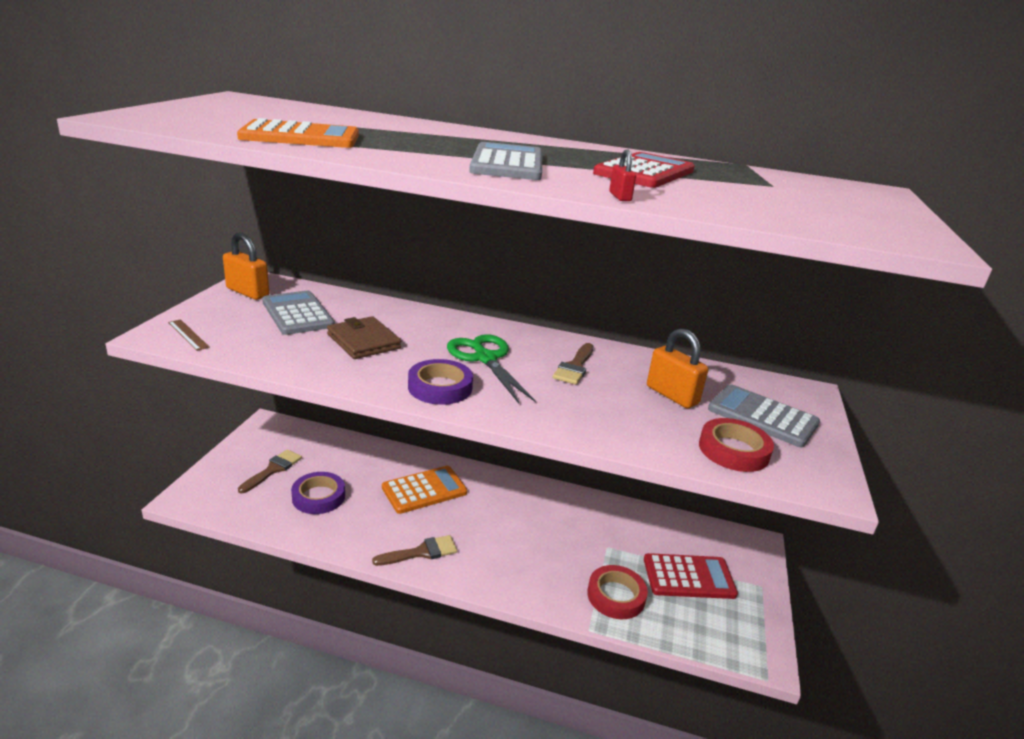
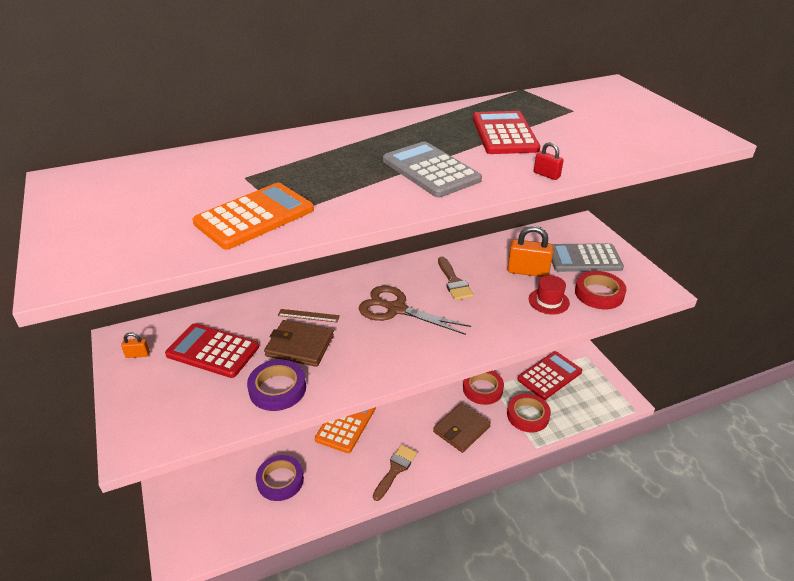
camera: 35 degrees left, 10 degrees up
(188, 334) = (158, 428): brown ruler -> brown ruler (308, 315)
(248, 292) = (137, 354): orange padlock -> orange padlock, size x0.48
(273, 469) = (218, 484): brown brush -> none
(297, 314) = (213, 351): grey calculator -> red calculator
(440, 387) = (403, 352): purple tape -> purple tape (277, 389)
(485, 358) = (396, 309): green scissors -> brown scissors
(526, 562) = (461, 429): none -> brown wallet
(593, 543) = (482, 389): none -> red tape
(657, 426) = (548, 301): none -> red hat

